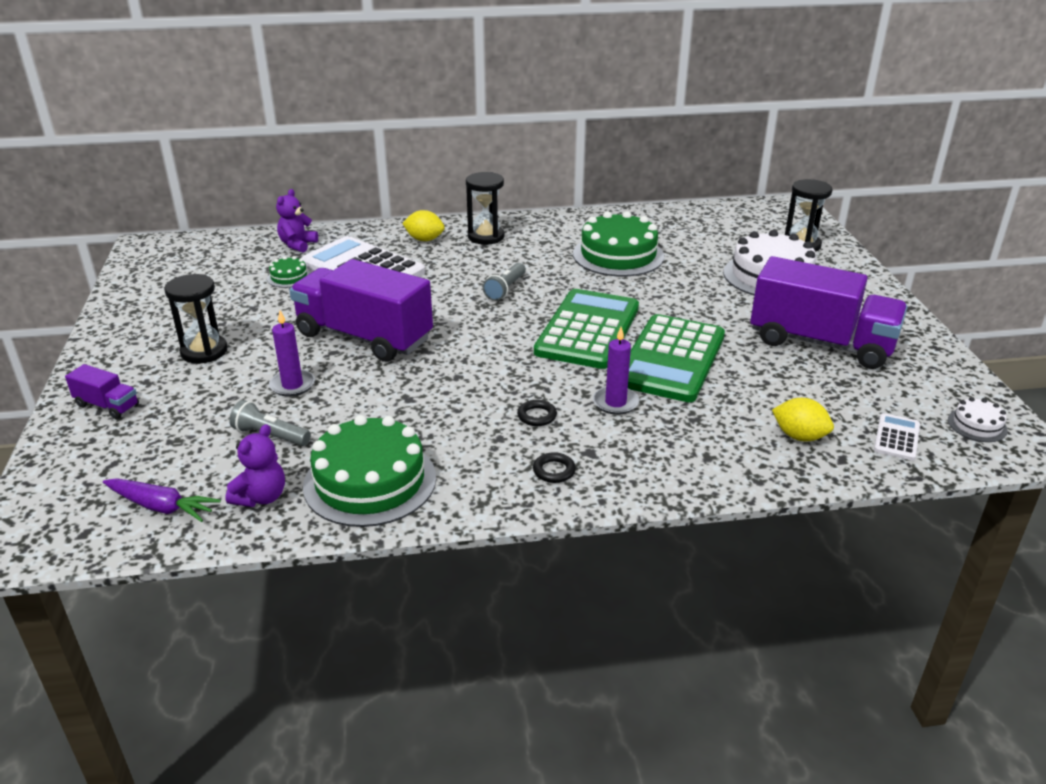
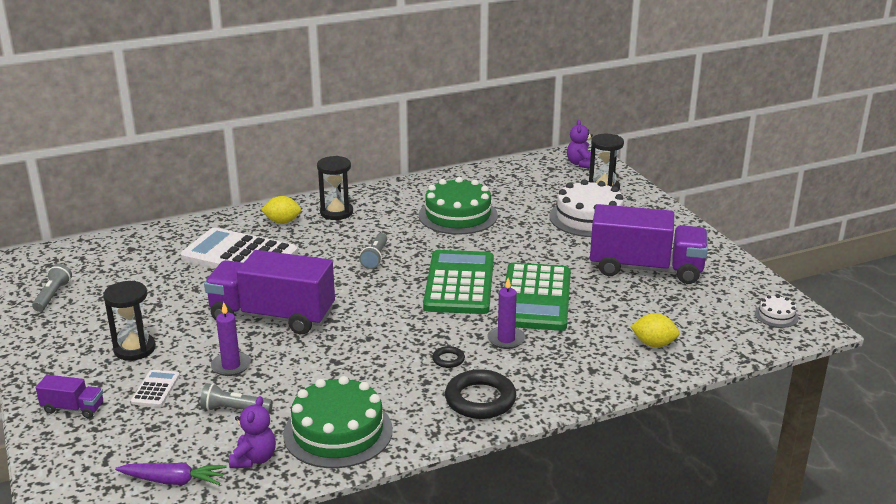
camera: 15 degrees left, 5 degrees down
(156, 285) = (53, 296): none -> grey flashlight
(289, 277) = (175, 272): green cake -> none
(297, 245) = (167, 241): purple teddy bear -> purple teddy bear (580, 164)
(554, 471) = (480, 399): black ring -> black ring, size x2.08
(896, 437) = (723, 334): white calculator -> white calculator (155, 389)

